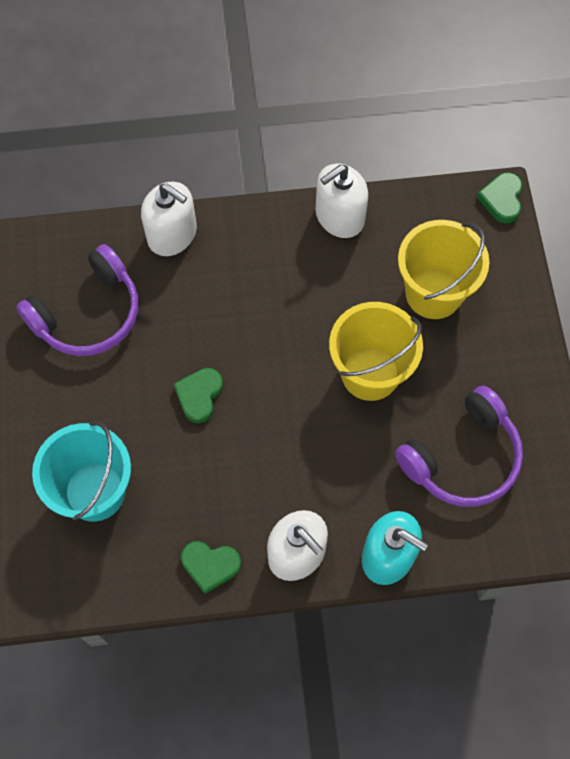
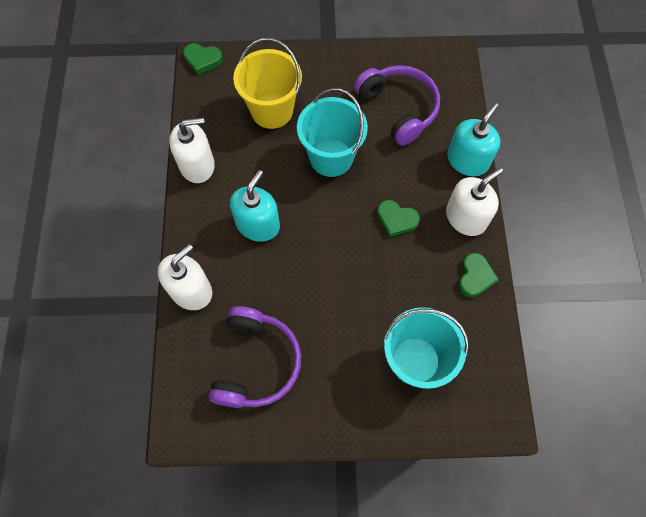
camera: 85 degrees left, 0 degrees up
(88, 314) = (256, 363): purple headphones -> purple headphones turned 45 degrees clockwise
(199, 395) = (339, 277): green heart -> green heart (396, 220)
(263, 295) = (258, 224): none -> turquoise soap dispenser
(339, 217) = (197, 165): white soap dispenser -> white soap dispenser turned 75 degrees counterclockwise
(370, 373) = (331, 157): yellow bucket -> turquoise bucket

